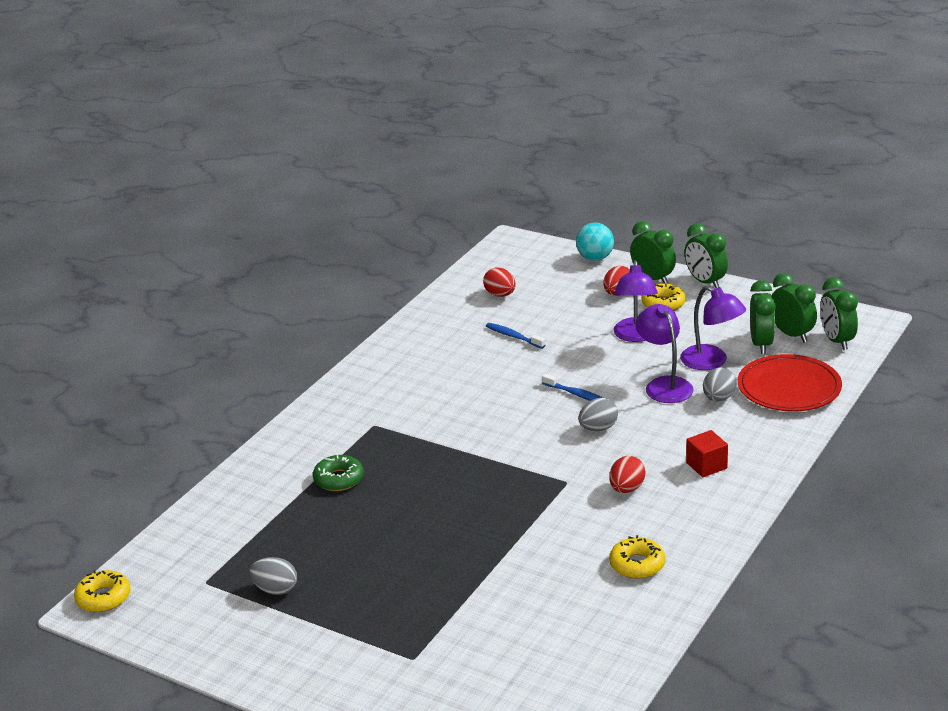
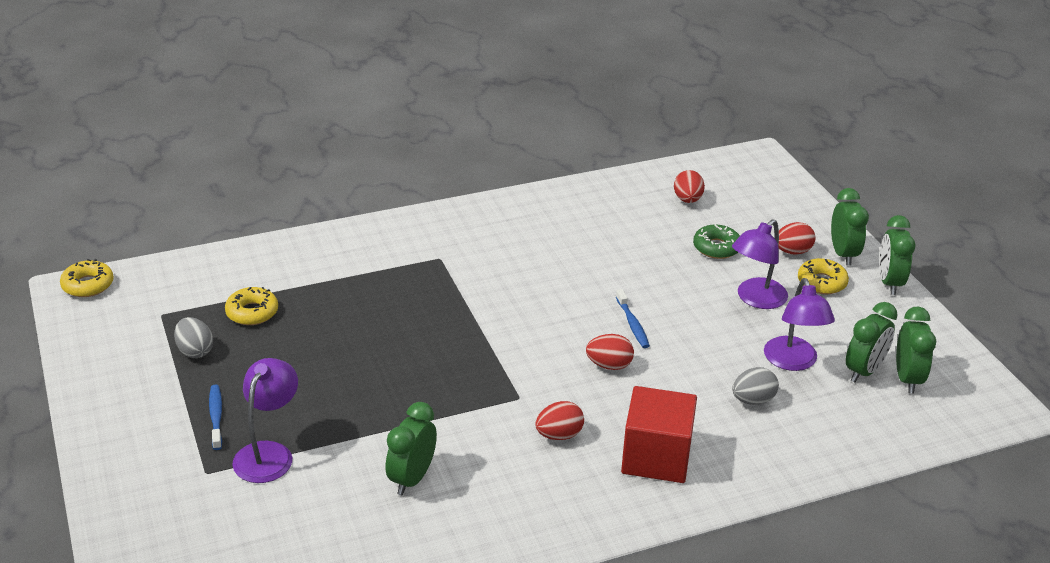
camera: 35 degrees right, 5 degrees up
(339, 479) = (355, 288): green donut -> green donut (716, 247)
(513, 336) = (649, 242): blue toothbrush -> blue toothbrush (216, 416)
(595, 258) = (815, 208): turquoise ball -> none
(598, 428) = (609, 365): grey egg -> red egg
(637, 564) = (475, 510): yellow donut -> yellow donut (252, 312)
(664, 385) = (720, 359): purple lamp -> purple lamp (268, 453)
(706, 465) = (656, 457): red cube -> red cube, size x1.84
(789, 388) = (833, 429): red plate -> none
(836, 341) = (946, 410): green clock -> green clock (412, 478)

